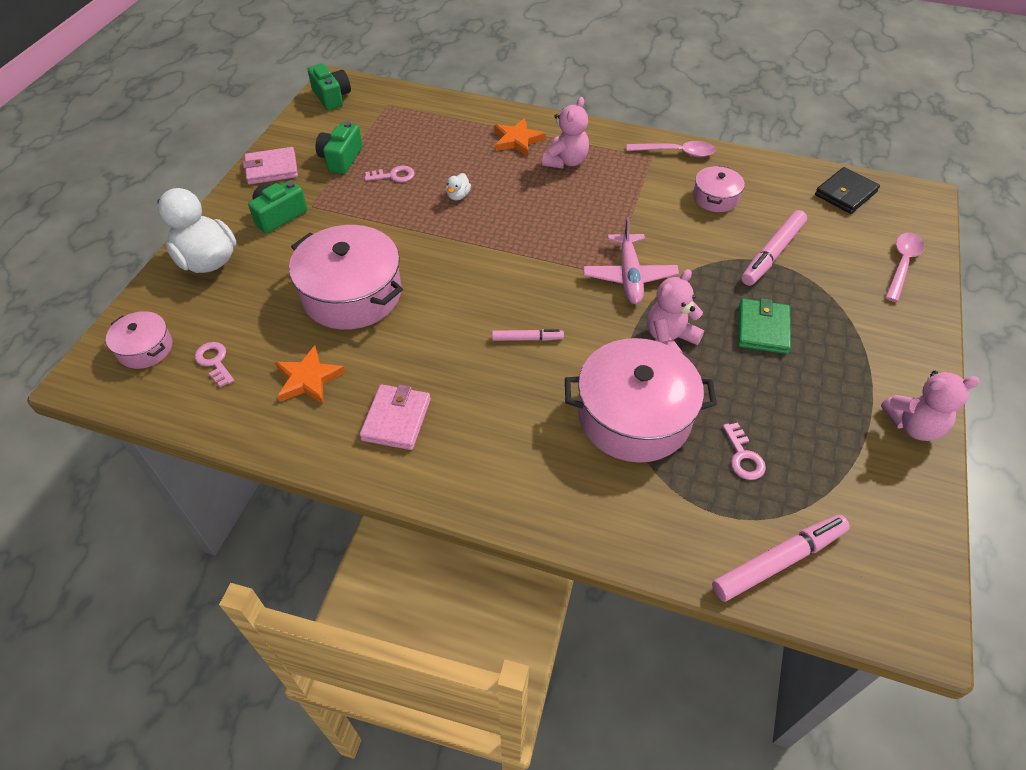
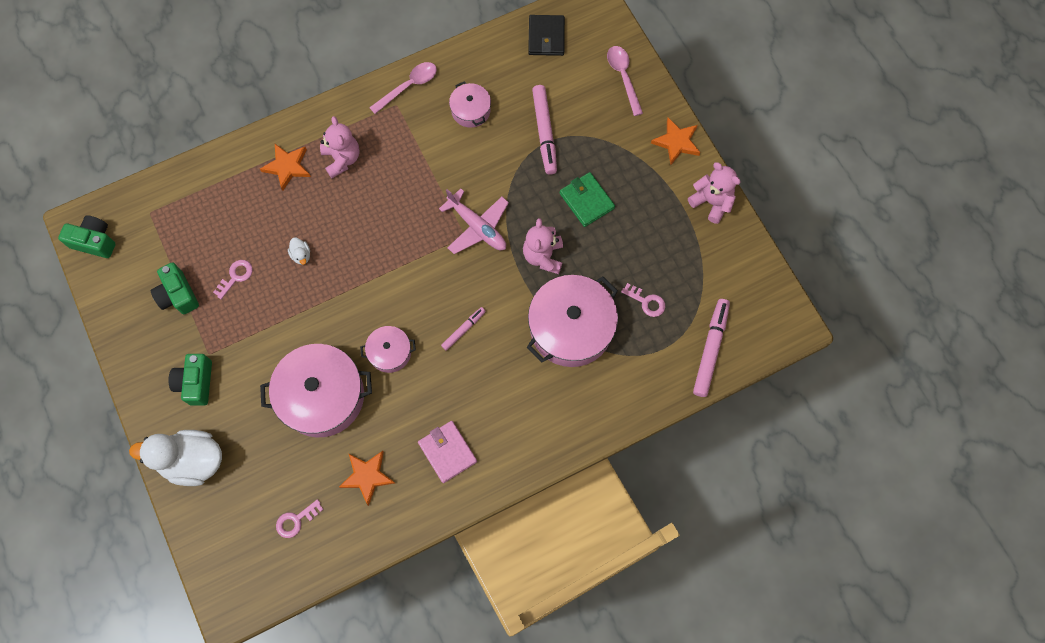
camera: 45 degrees left, 20 degrees up
(145, 348) = (240, 554): pink pot -> pink pot (390, 352)
(214, 362) = (296, 520): pink key -> pink key turned 45 degrees counterclockwise
(271, 169) = (137, 349): pink wallet -> none
(913, 425) = (711, 202): pink teddy bear -> pink teddy bear turned 90 degrees counterclockwise
(917, 349) = (676, 142): none -> orange star

